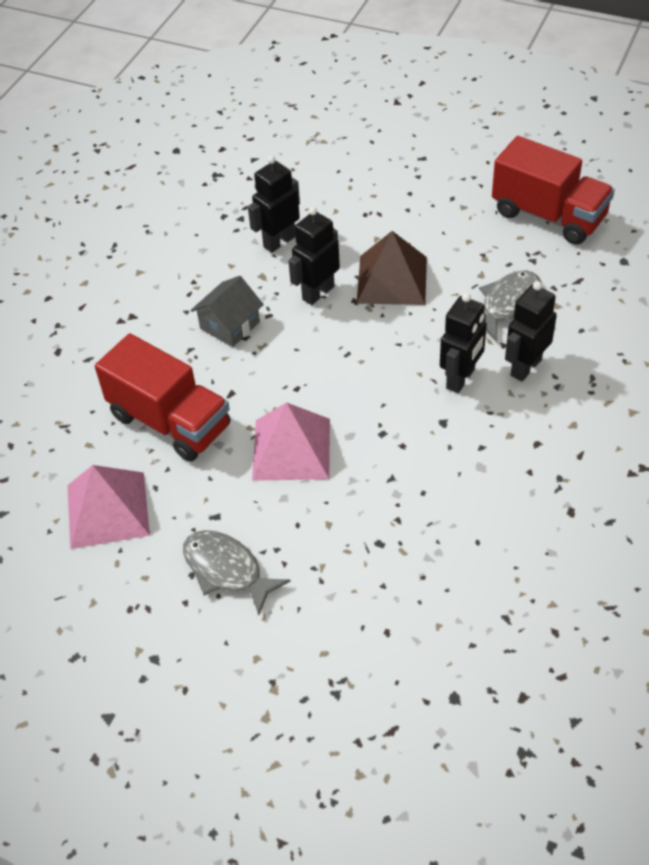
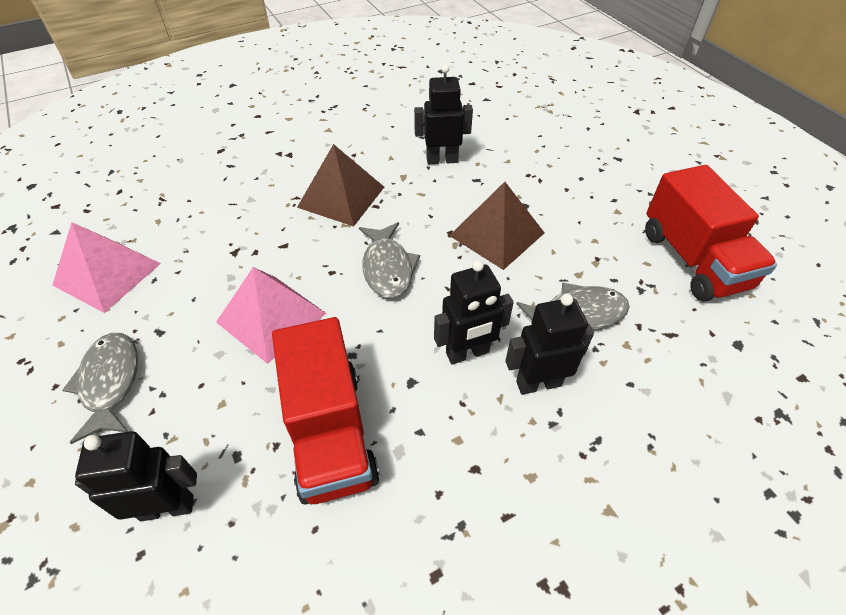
camera: 35 degrees right, 0 degrees up
(170, 421) = (222, 239): red truck -> red truck (330, 432)
(230, 325) = (341, 197): grey house -> brown pyramid
(318, 293) = (428, 210): black robot -> black robot (167, 507)
(337, 357) = (387, 268): none -> grey fish

